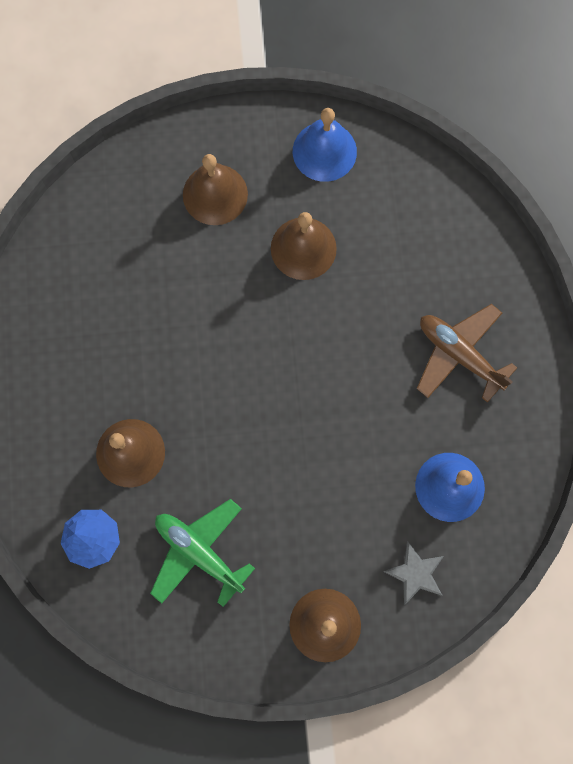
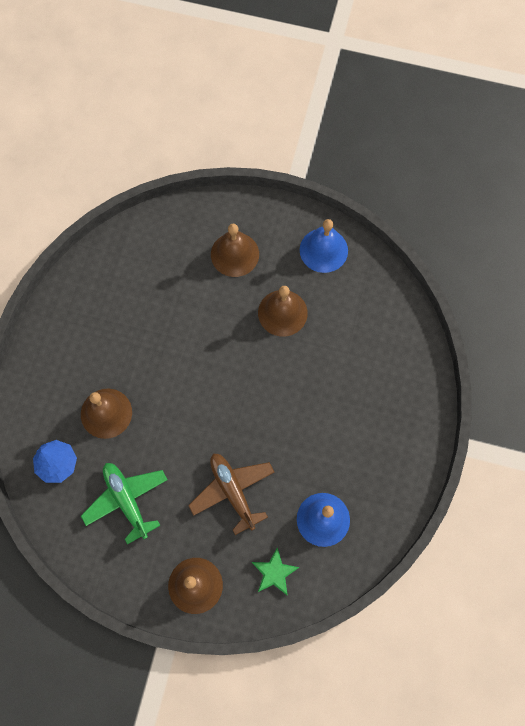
camera: 20 degrees right, 5 degrees down
(415, 573) = (274, 573): grey star -> green star
(459, 354) = (366, 427): brown plane -> brown plane (232, 491)

